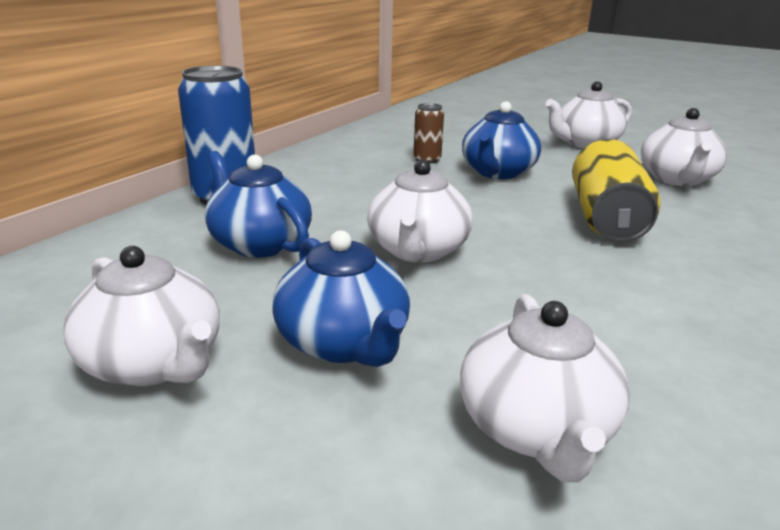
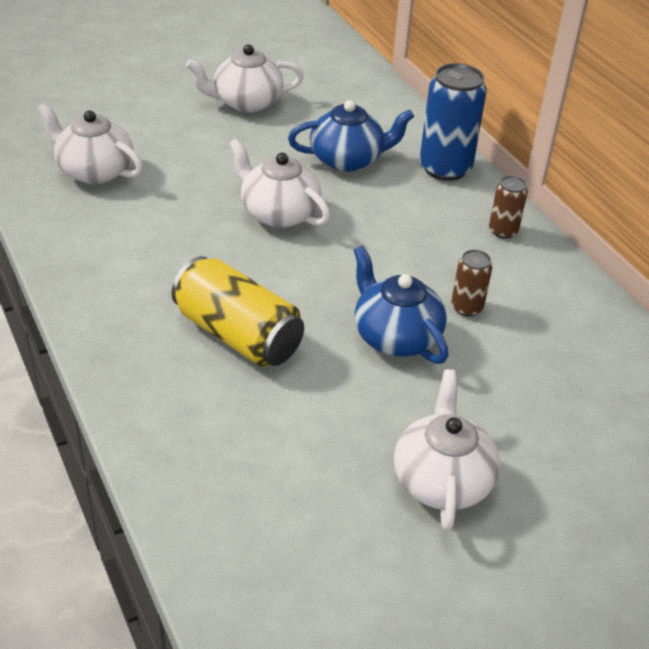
camera: 120 degrees right, 15 degrees up
(308, 163) = (503, 231): none -> brown can
(344, 343) = (207, 150): blue teapot -> none
(677, 179) = (270, 465): white teapot -> none

